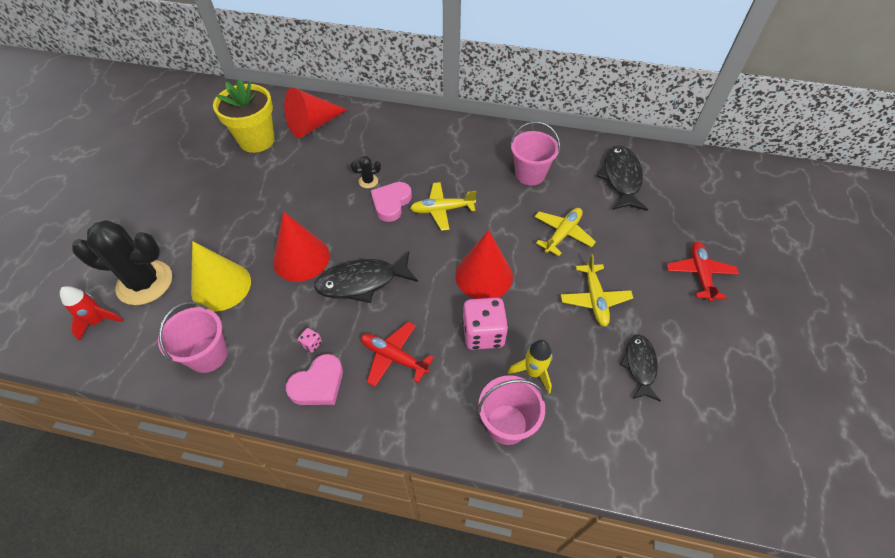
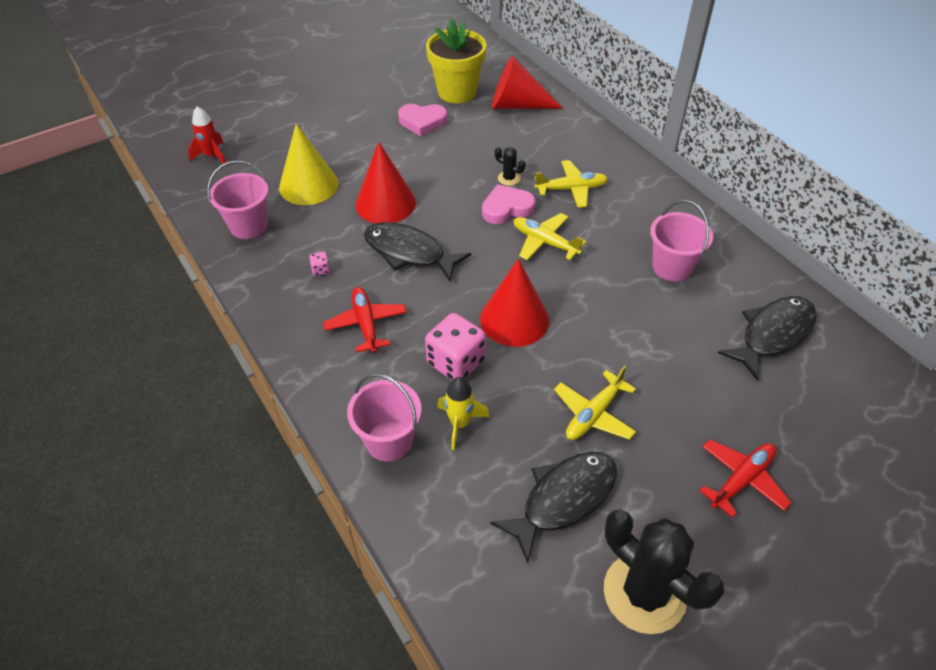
camera: 45 degrees right, 5 degrees down
(145, 283) = (265, 149): black cactus -> black cactus (644, 593)
(318, 384) = (293, 300): pink heart -> pink heart (422, 122)
(562, 234) = (636, 339): yellow plane -> yellow plane (571, 189)
(640, 365) = (563, 499): black fish -> black fish, size x1.56

